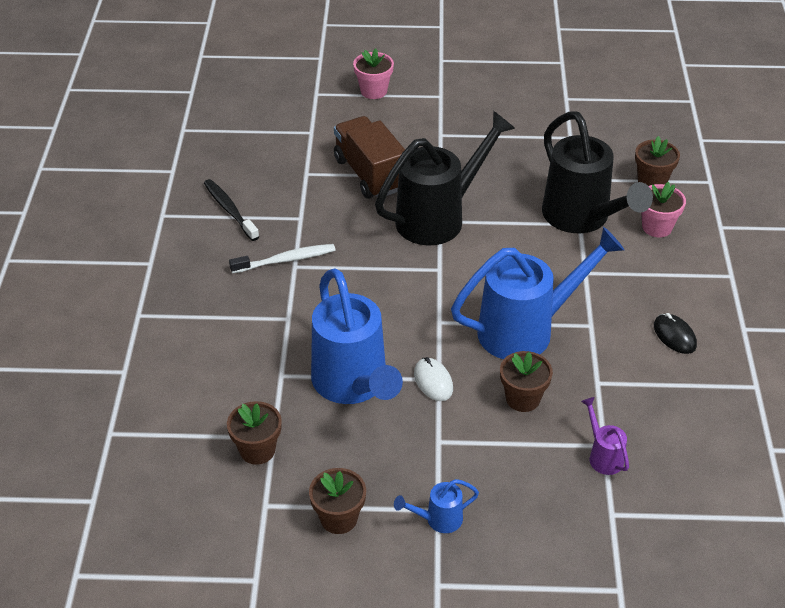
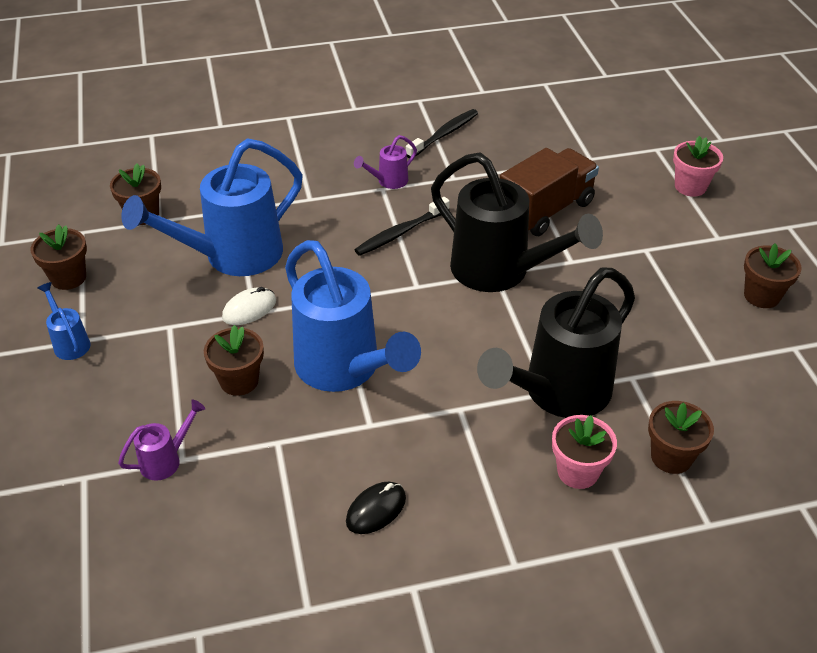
camera: 75 degrees right, 0 degrees up
(286, 260) = (388, 181): white toothbrush -> purple watering can
(365, 266) = (400, 233): none -> black toothbrush
(511, 96) = (761, 296): none -> brown flower pot

